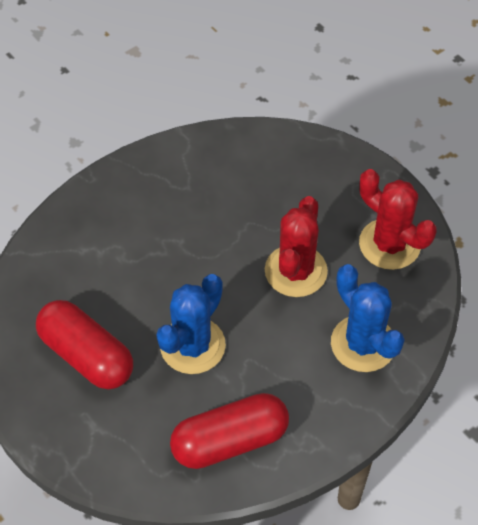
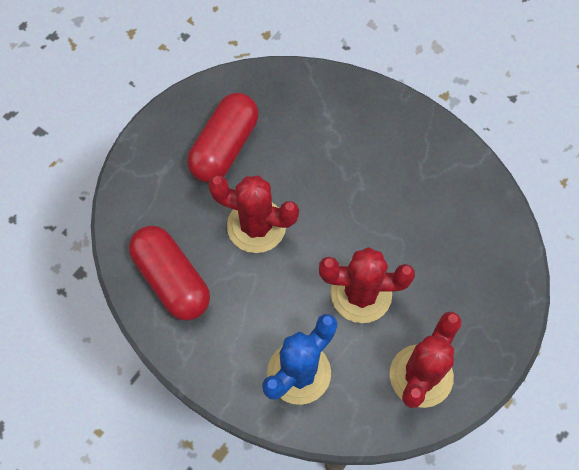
camera: 75 degrees right, 10 degrees up
(192, 346) = (256, 226): blue cactus -> red cactus

